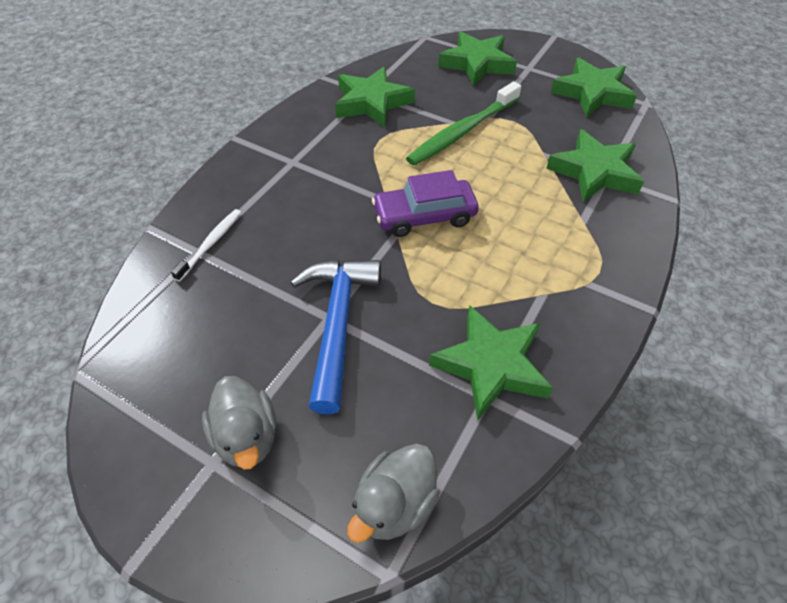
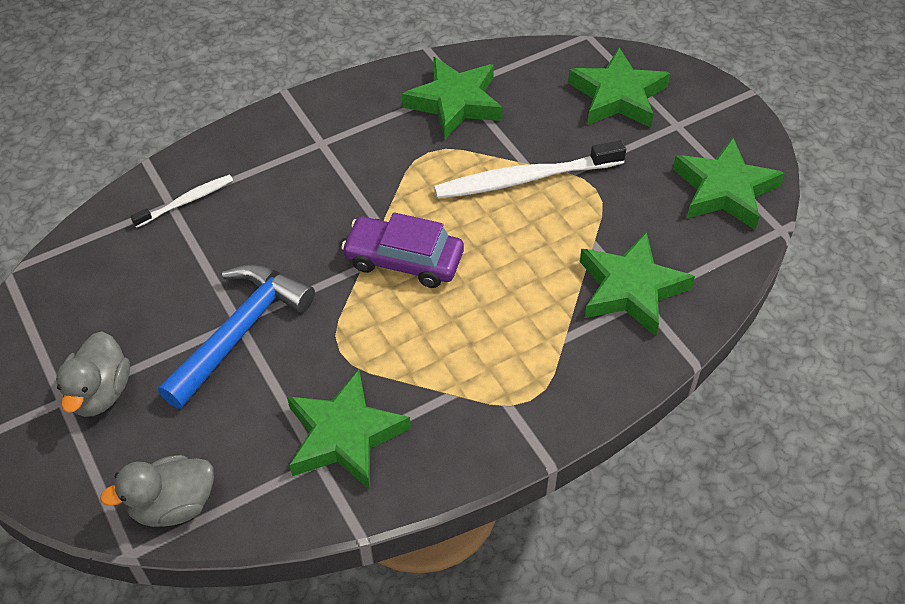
camera: 30 degrees right, 0 degrees up
(462, 132) = (525, 179): green toothbrush -> white toothbrush

